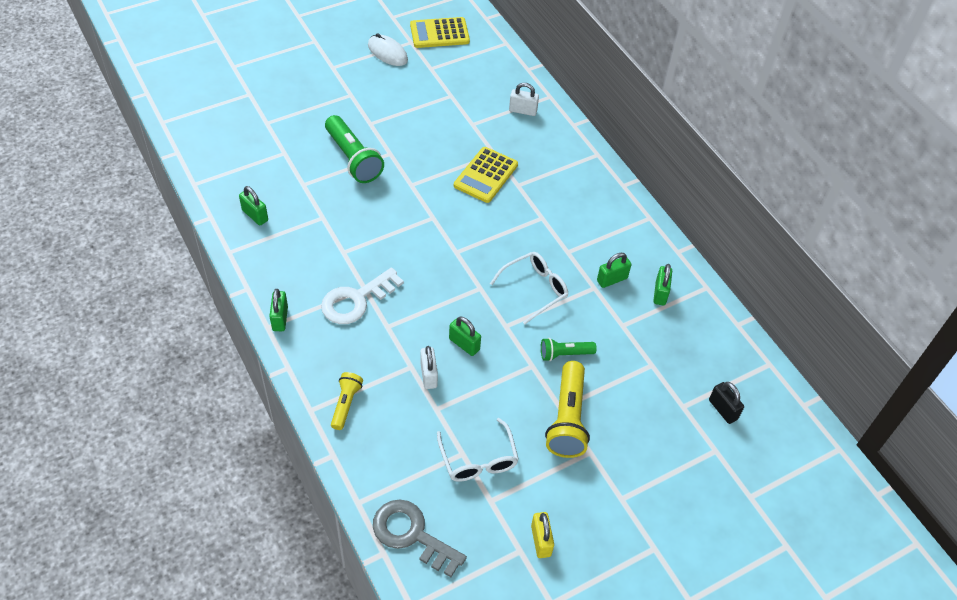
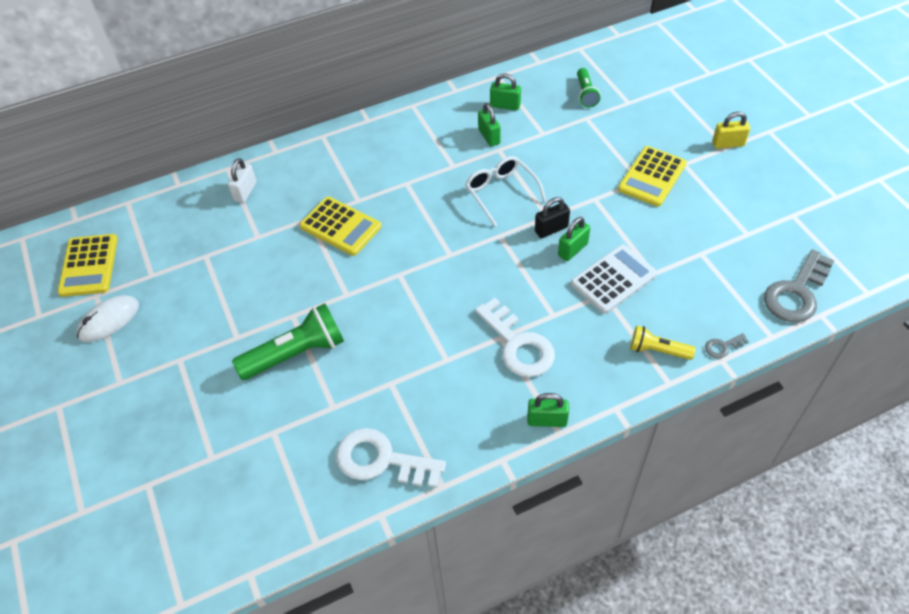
camera: 80 degrees left, 0 degrees up
(255, 215) = (381, 460): green padlock -> white key
(347, 458) = (723, 347): none -> grey key
(428, 375) = (613, 279): white padlock -> white calculator
(478, 459) = (706, 241): white glasses -> none
(541, 541) = (780, 201): yellow padlock -> yellow padlock (728, 144)
(564, 354) = (579, 175): green flashlight -> green flashlight (586, 94)
(567, 419) = (652, 177): yellow flashlight -> yellow calculator
(723, 409) = (629, 79): black padlock -> black padlock (551, 229)

